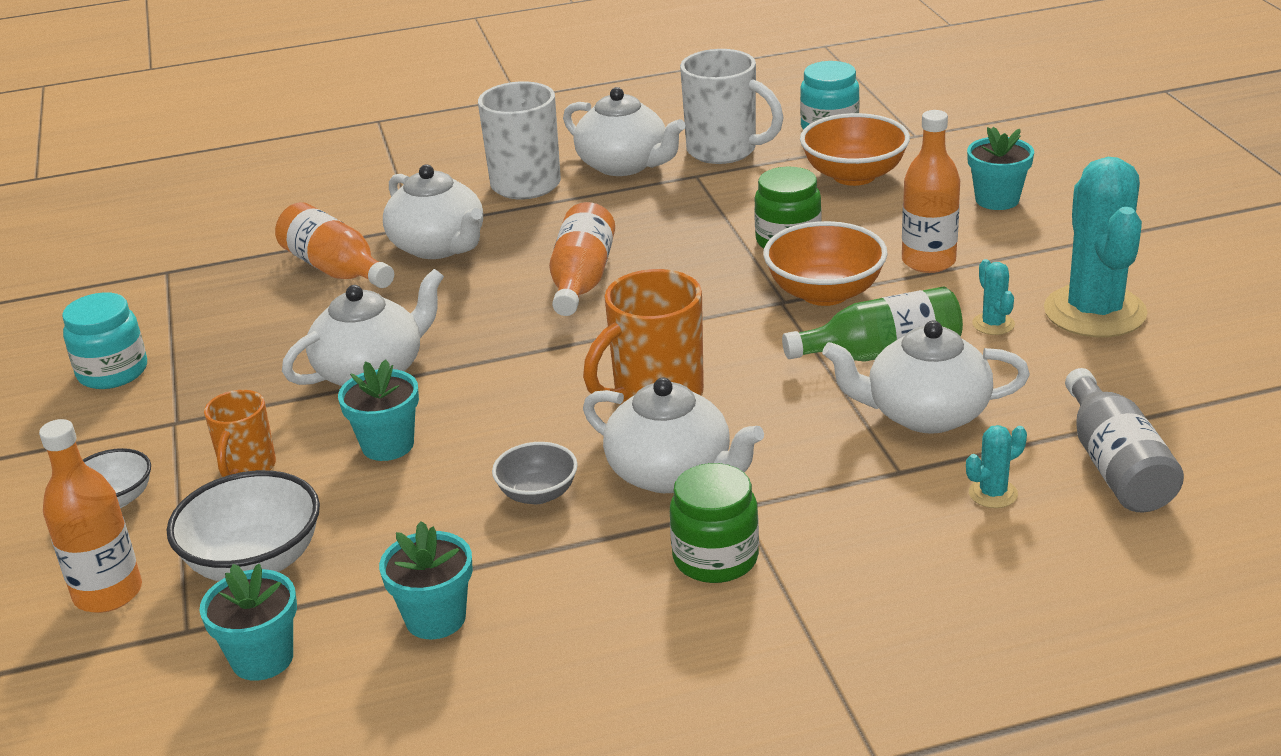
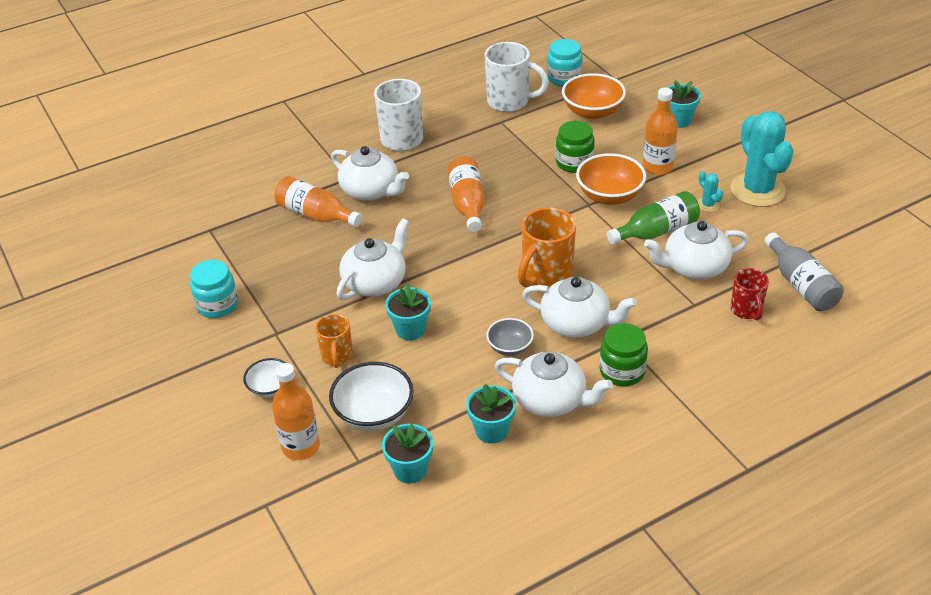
camera: 15 degrees left, 10 degrees up
(624, 165) = (454, 119): white teapot -> white teapot (550, 400)
(993, 494) = (746, 311): turquoise cactus -> red mug

